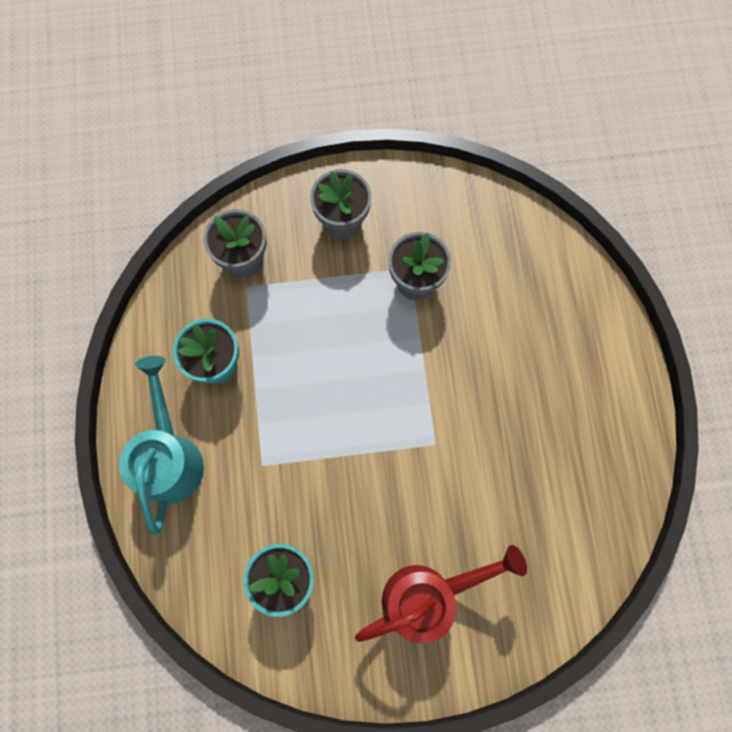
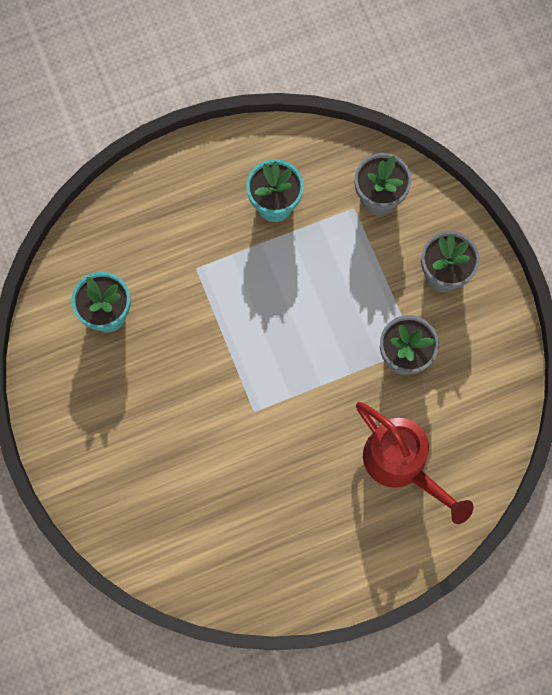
camera: 75 degrees right, 0 degrees up
(170, 457) = (183, 191): turquoise watering can -> none
(428, 596) = (121, 437): red watering can -> red watering can (401, 464)

